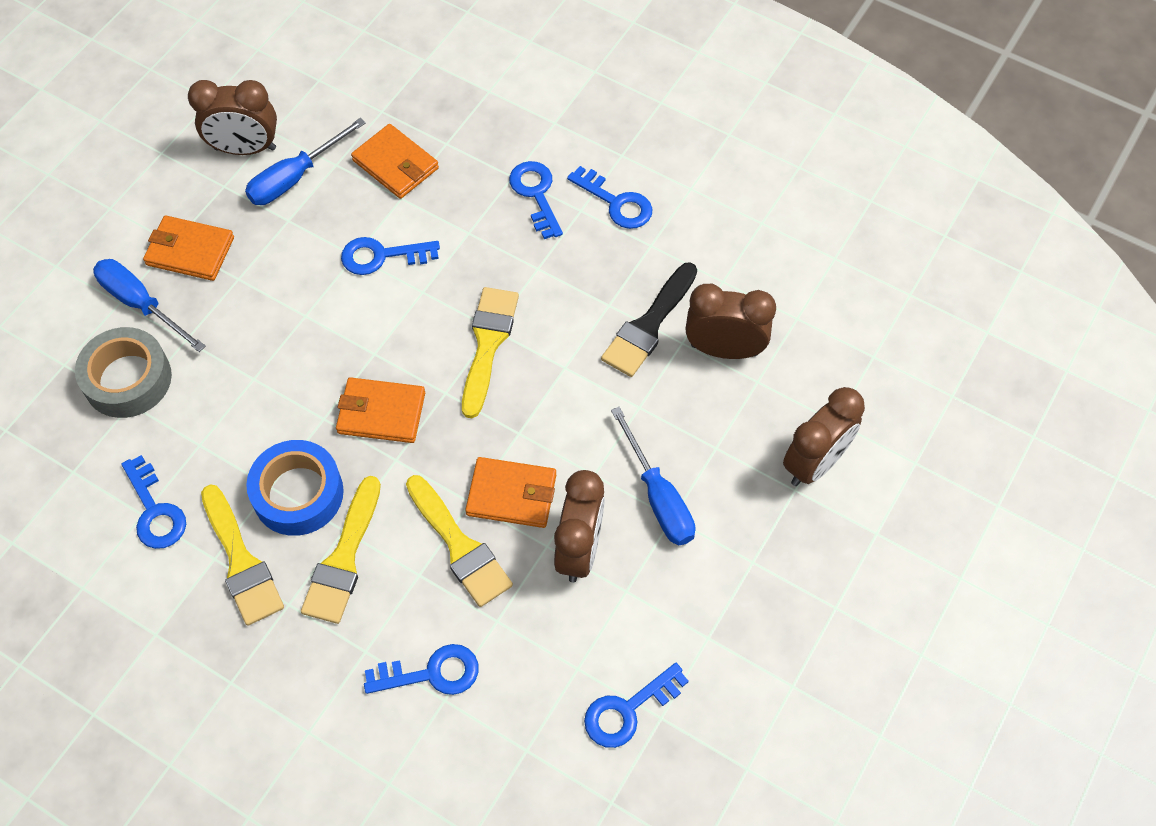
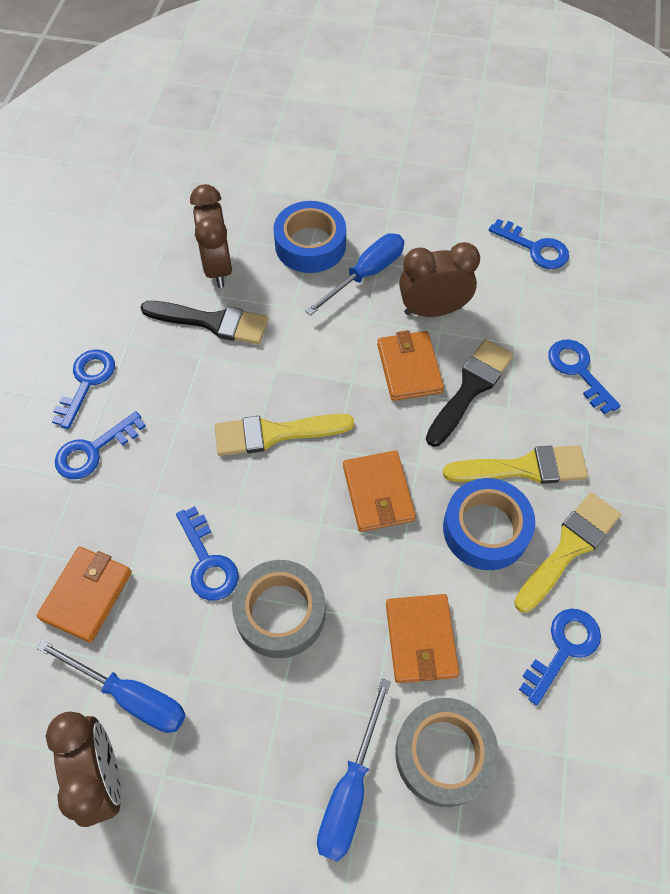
camera: 110 degrees left, 0 degrees up
(190, 251) = (264, 769): orange wallet -> orange wallet (421, 639)
(307, 297) = (280, 613): none -> grey tape
(459, 546) = (470, 388): yellow brush -> black brush
(725, 452) = (310, 245): none -> blue tape
(814, 463) = (296, 193): brown clock -> none

